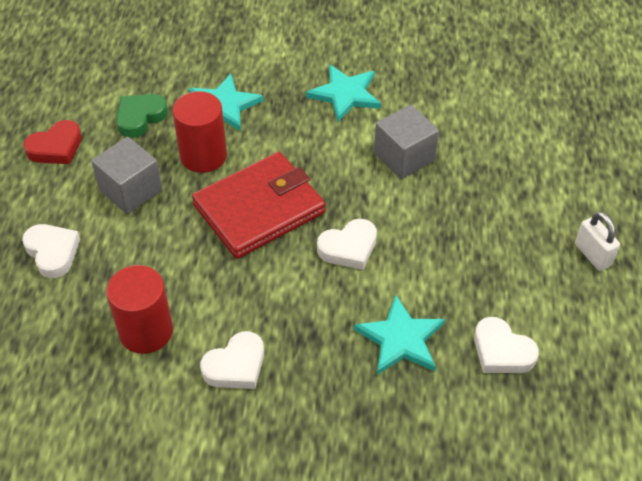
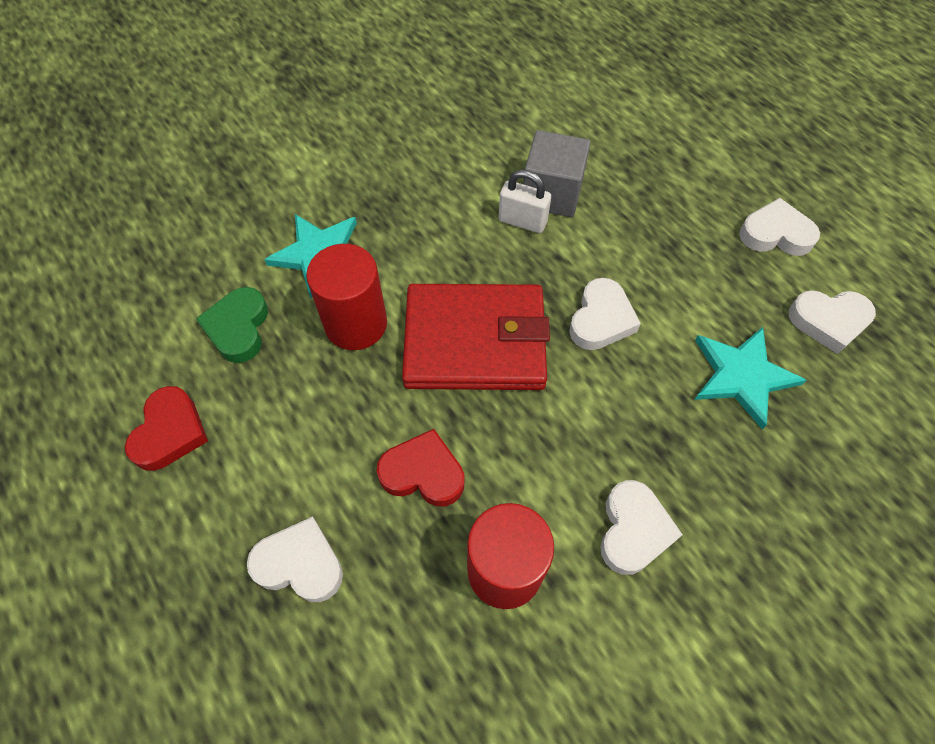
camera: 40 degrees left, 10 degrees up
(130, 190) = (315, 420): grey cube -> none
(156, 255) = (423, 473): none -> red heart
(259, 209) = (474, 341): red wallet -> red wallet turned 75 degrees clockwise
(345, 94) = (431, 165): turquoise star -> none
(532, 277) = (775, 234): none -> white heart
(592, 255) = (795, 180): white padlock -> white padlock (522, 221)

